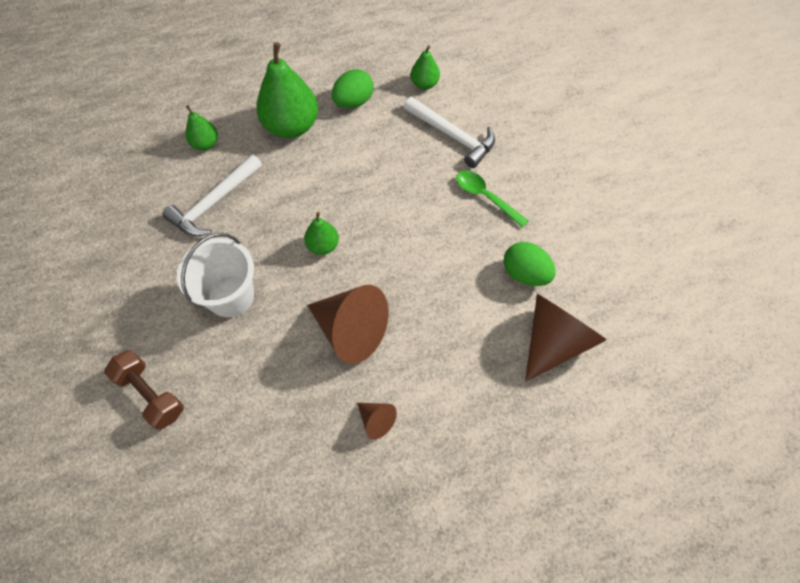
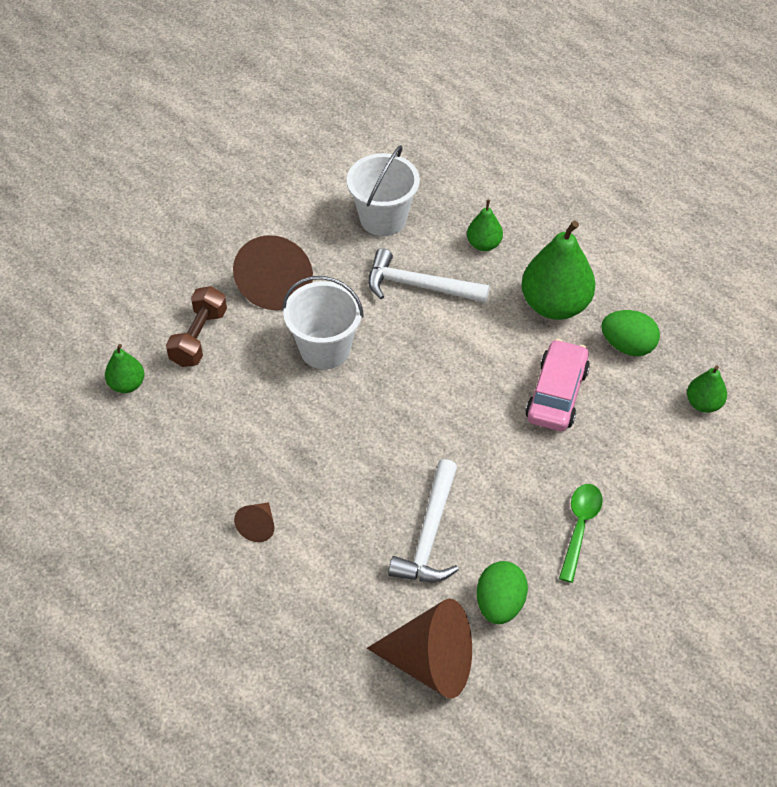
camera: 65 degrees right, 10 degrees down
(129, 198) = (383, 218): none -> white bucket
(323, 245) = (424, 399): green pear -> green pear (127, 384)
(351, 330) = (342, 465): brown cone -> brown cone (277, 284)
(369, 160) = (556, 394): none -> pink car
(452, 136) = (645, 462): white hammer -> white hammer (429, 535)

